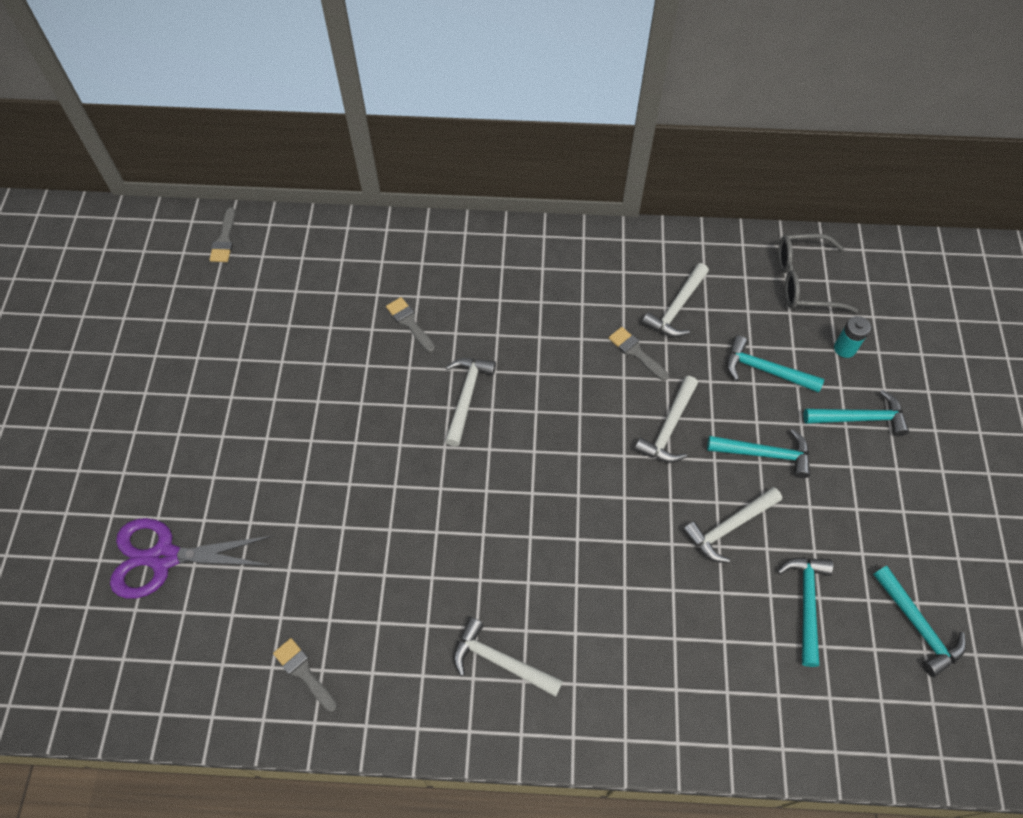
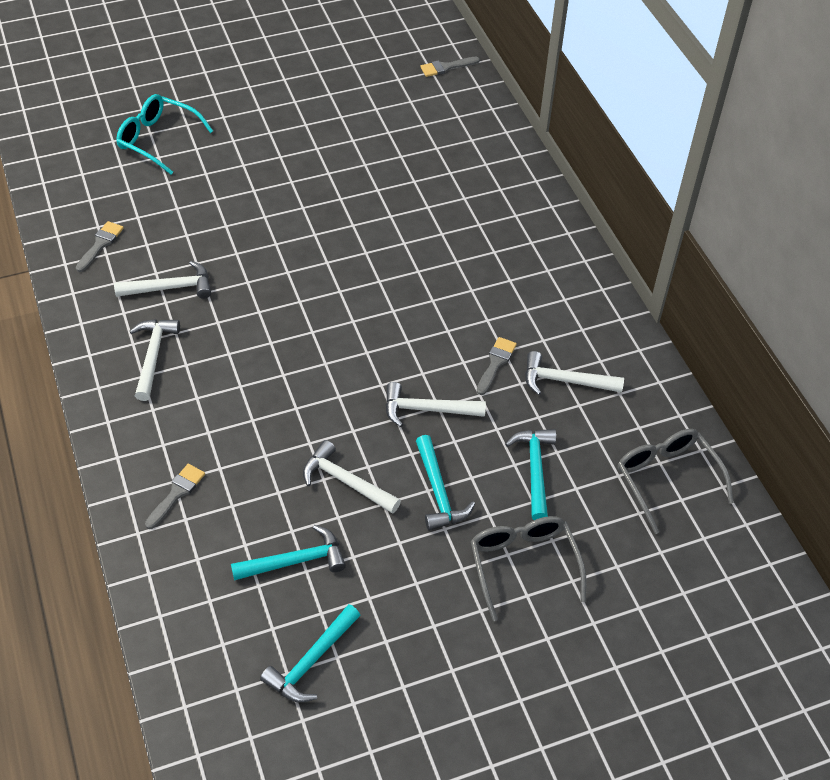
camera: 65 degrees right, 10 degrees down
(164, 557) = (157, 139): purple scissors -> turquoise glasses
(409, 323) = (434, 201): grey brush -> grey brush (176, 493)
(466, 397) = (382, 260): white hammer -> white hammer (170, 288)
(844, 348) = (602, 533): turquoise battery -> none
(859, 418) = (523, 564): turquoise hammer -> grey glasses

